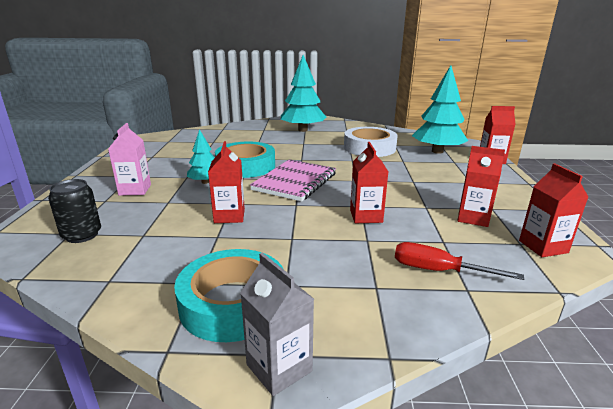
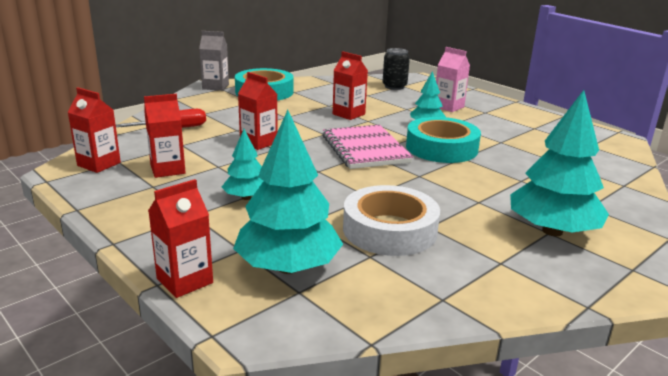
camera: 135 degrees right, 0 degrees up
(427, 180) = (246, 197): none -> turquoise tree

